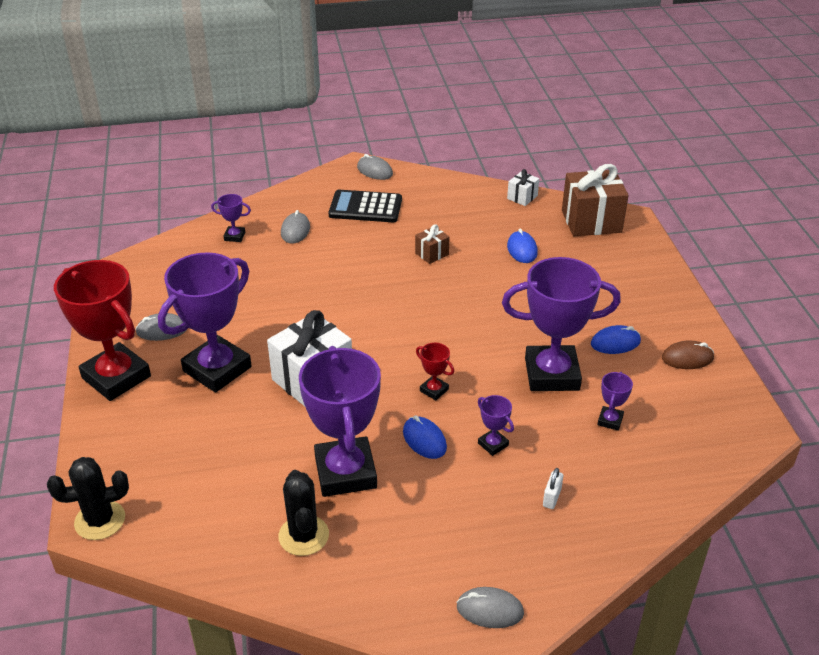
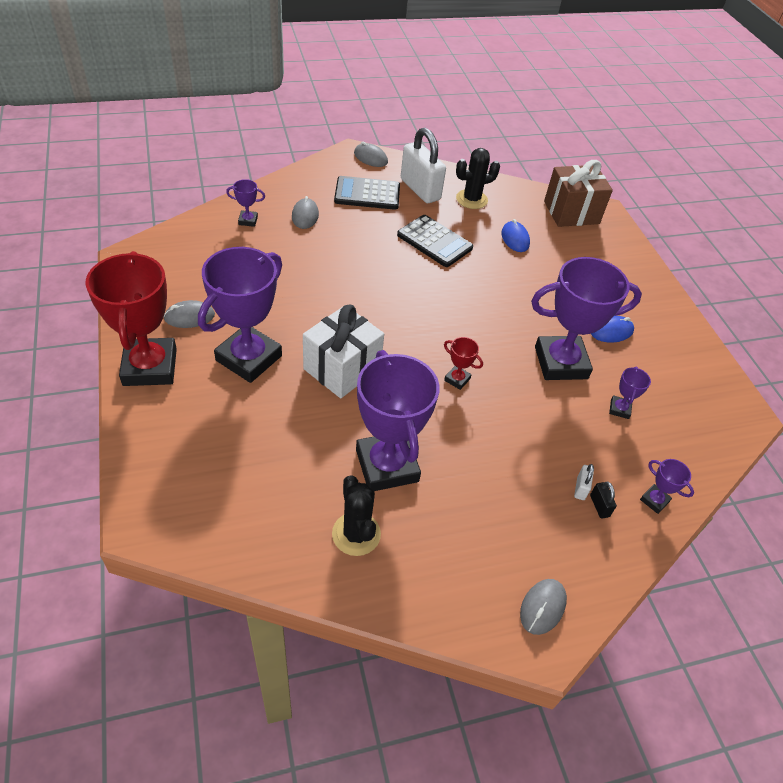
camera: 10 degrees left, 10 degrees up
(100, 520) = (151, 523): black cactus -> black cactus (471, 199)
(116, 377) = (150, 367): red trophy -> red trophy turned 45 degrees clockwise
(424, 201) = (420, 189): none -> white padlock
(424, 440) = (455, 430): blue mouse -> none
(432, 254) = (434, 241): brown gift -> black calculator
(489, 610) = (542, 607): grey mouse -> grey mouse turned 60 degrees counterclockwise
(493, 444) = (519, 434): purple trophy -> purple trophy (654, 500)
(522, 197) = (507, 187): white gift -> none
(569, 515) = (599, 506): none -> black padlock
(687, 358) = (676, 346): brown mouse -> none

